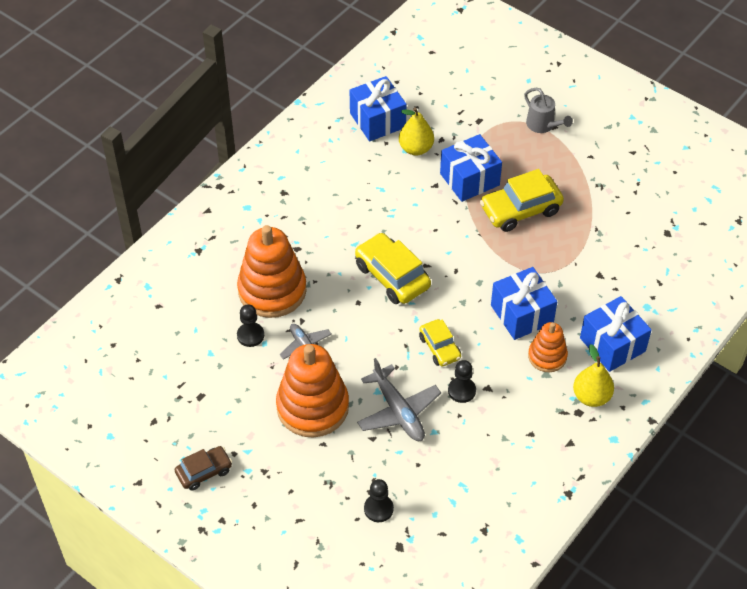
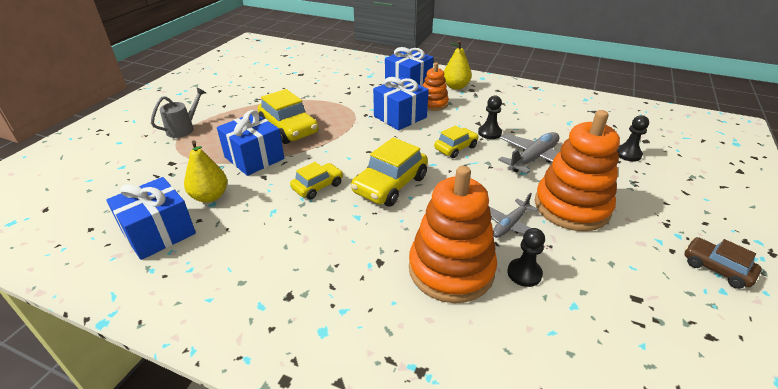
camera: 105 degrees left, 15 degrees down
(407, 222) = (317, 186): none -> yellow car

